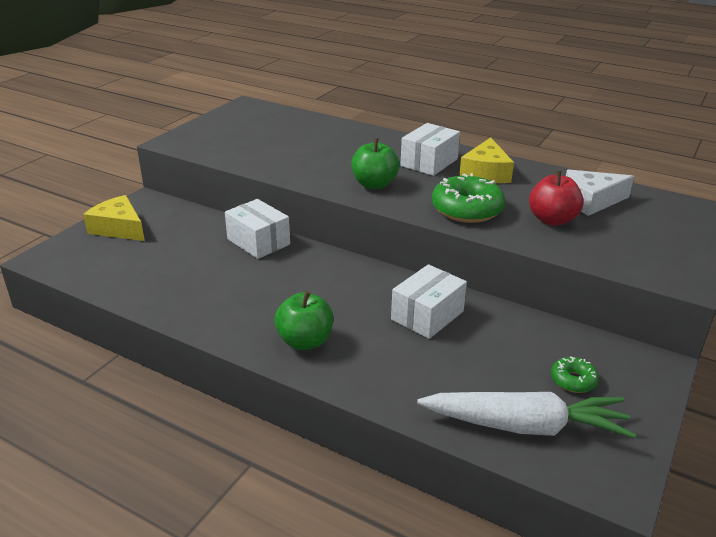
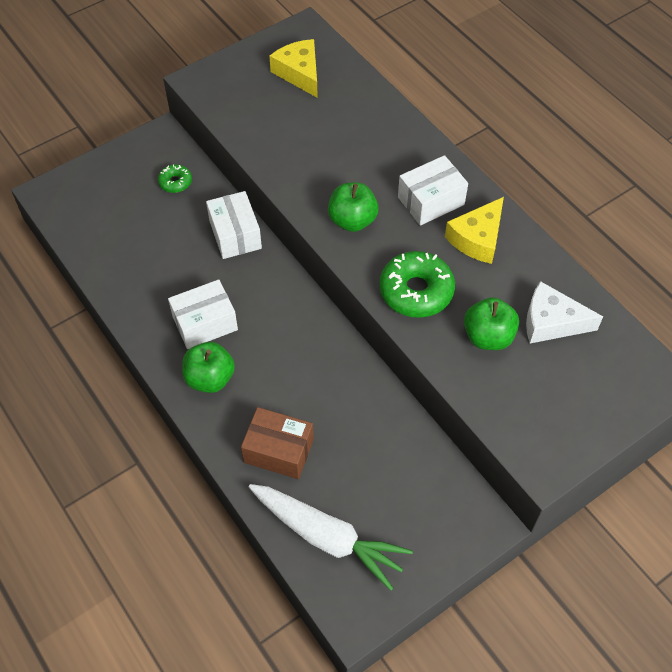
camera: 25 degrees right, 25 degrees up
(119, 228) = (123, 172): yellow cheese -> yellow cheese (299, 73)
(418, 374) = (278, 451): none -> brown box
(427, 315) = (328, 388): white box -> white box (205, 323)
(552, 220) = (488, 337): red apple -> green apple
(573, 380) = (400, 509): green donut -> green donut (175, 182)

